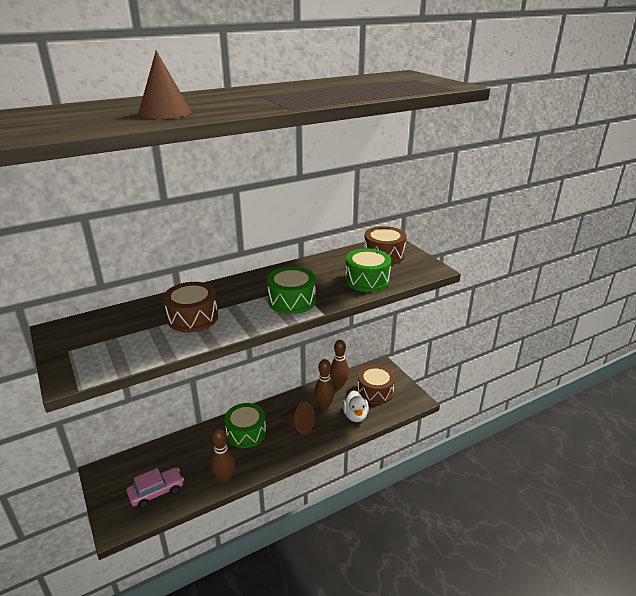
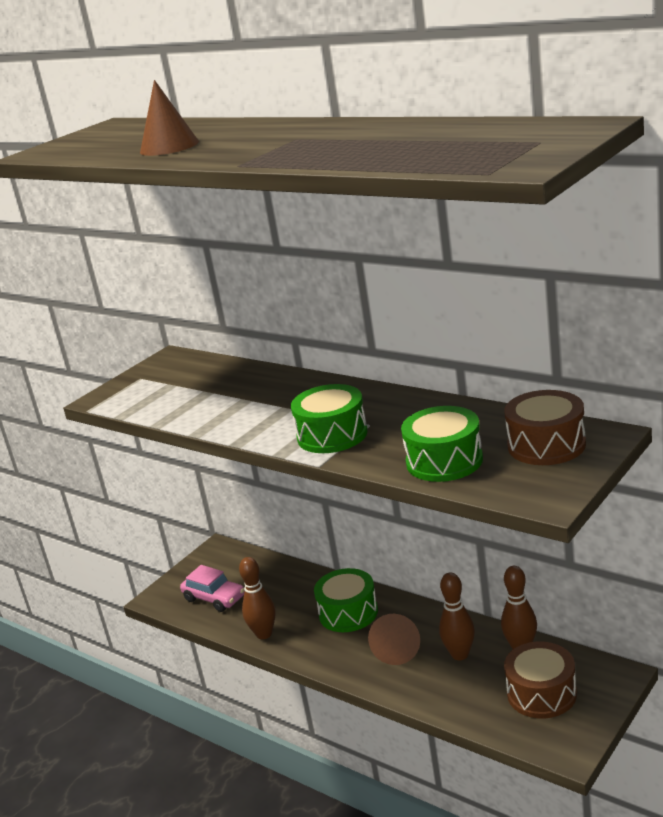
camera: 70 degrees right, 5 degrees down
(193, 318) = (242, 401): brown drum -> none
(355, 416) = (465, 695): white duck -> none

